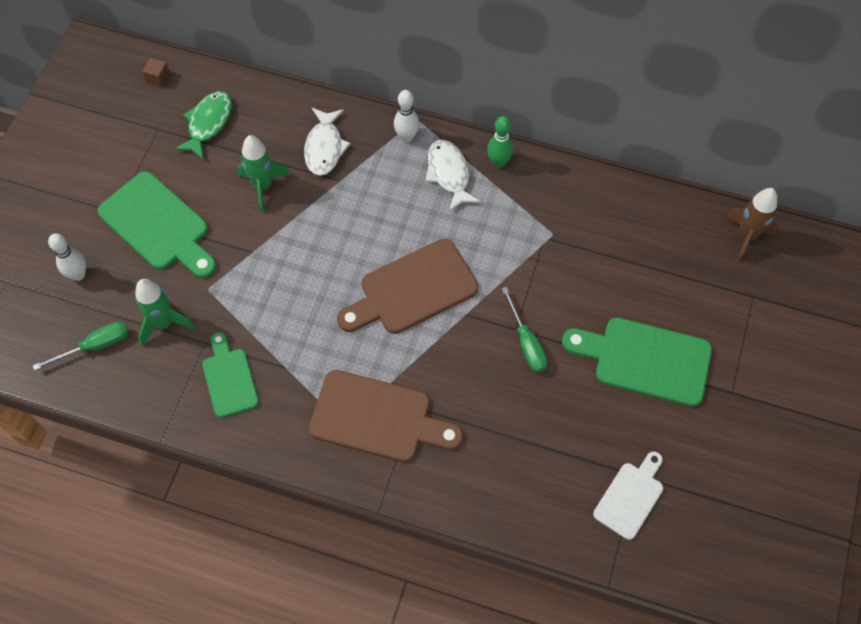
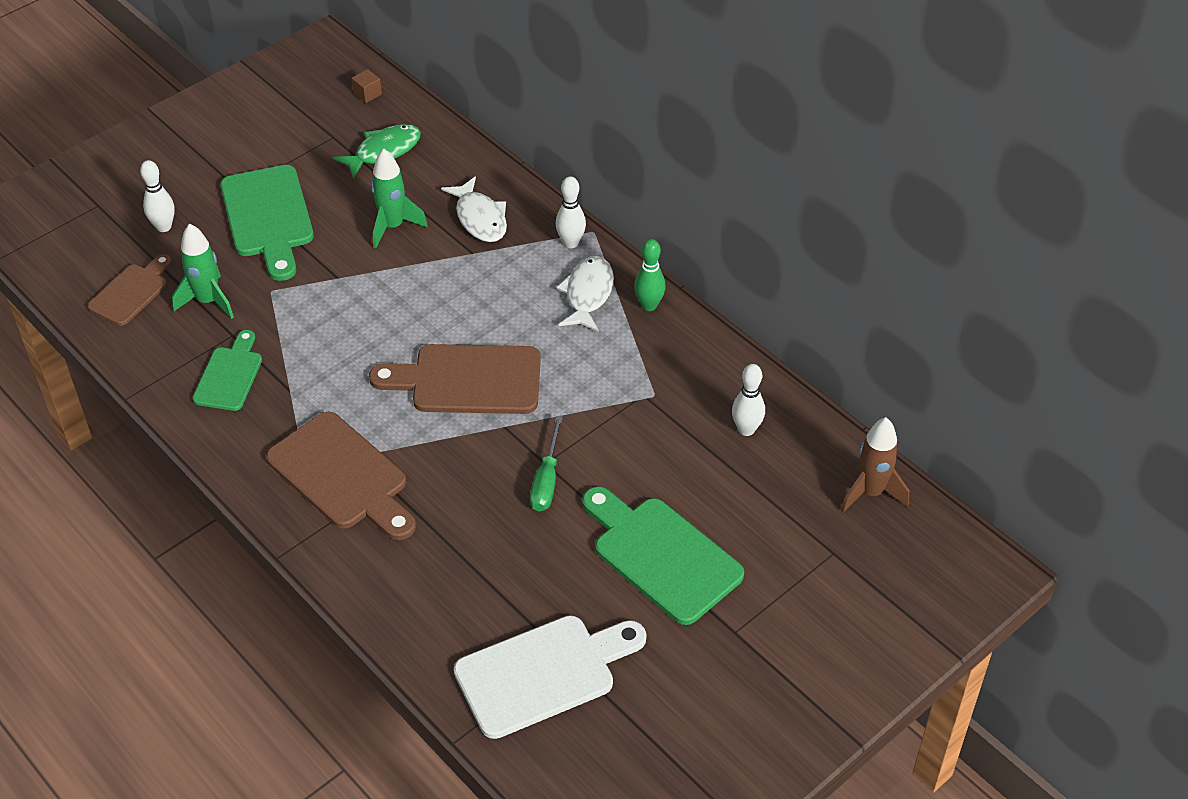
camera: 30 degrees right, 15 degrees down
(95, 346) = (131, 292): green screwdriver -> brown cutting board
(324, 148) = (480, 218): white fish -> white fish turned 60 degrees counterclockwise
(630, 496) = (543, 673): white cutting board -> white cutting board, size x1.65
(633, 229) = (746, 429): none -> white bowling pin

